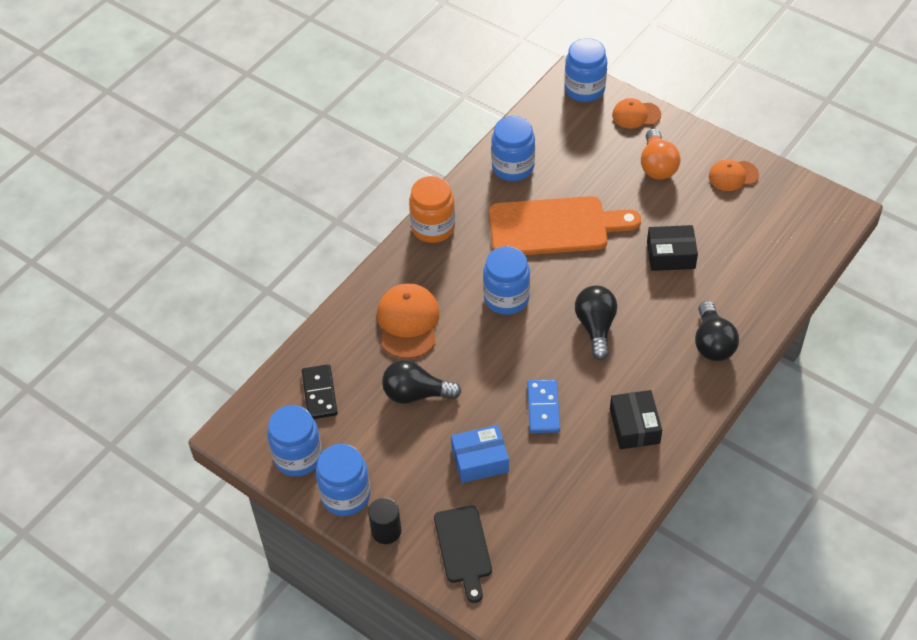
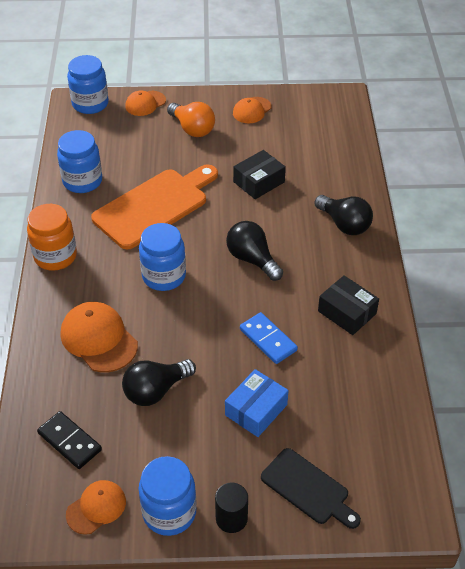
camera: 40 degrees left, 5 degrees down
(298, 457) = (96, 508): blue jar -> orange cap

